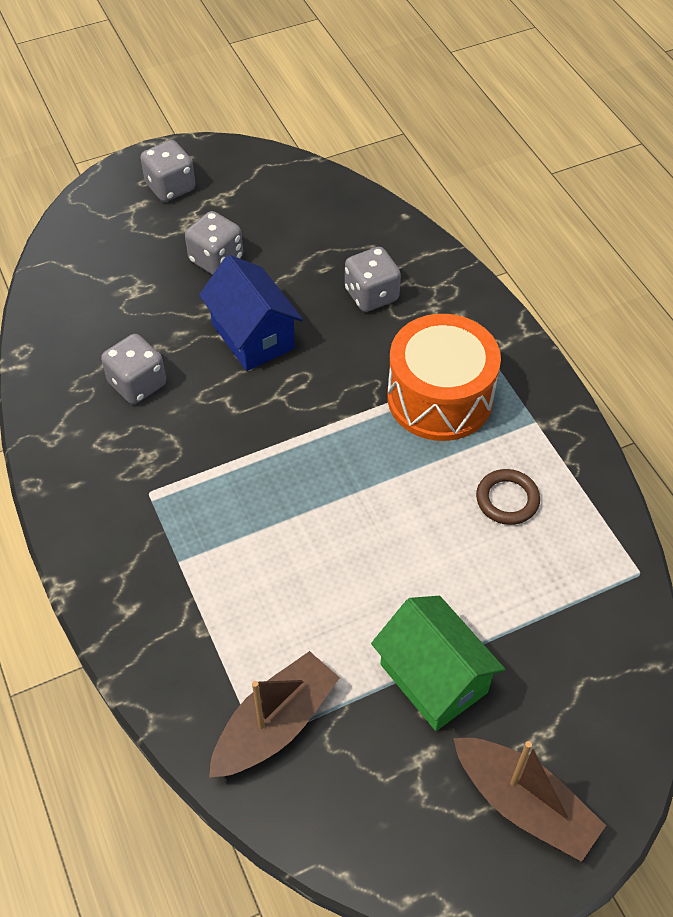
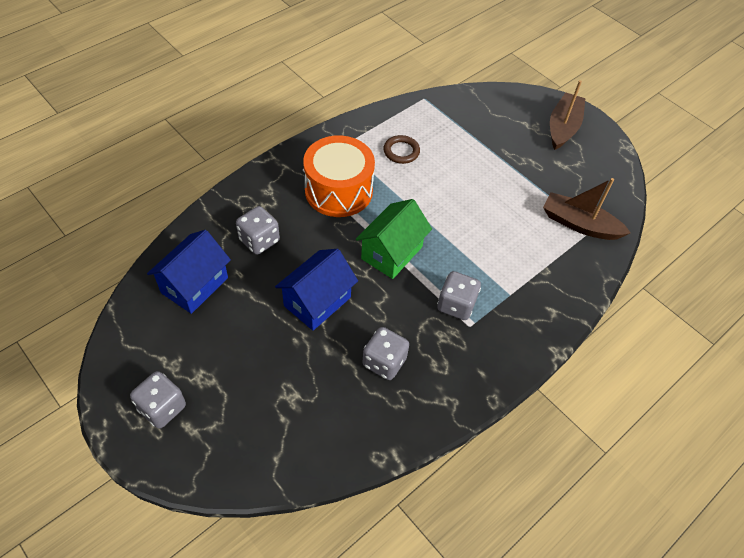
camera: 110 degrees left, 0 degrees up
(216, 259) = (245, 346): grey dice -> grey dice (456, 305)
(320, 227) = (194, 285): none -> blue house
(433, 678) = (521, 166): green house -> green house (392, 253)

